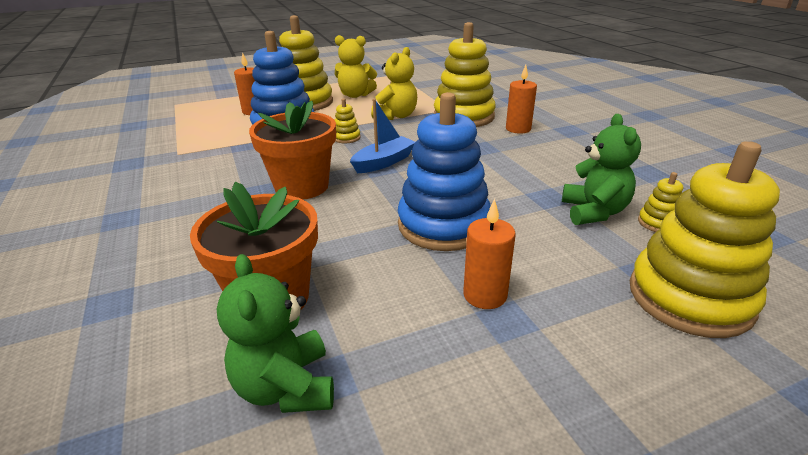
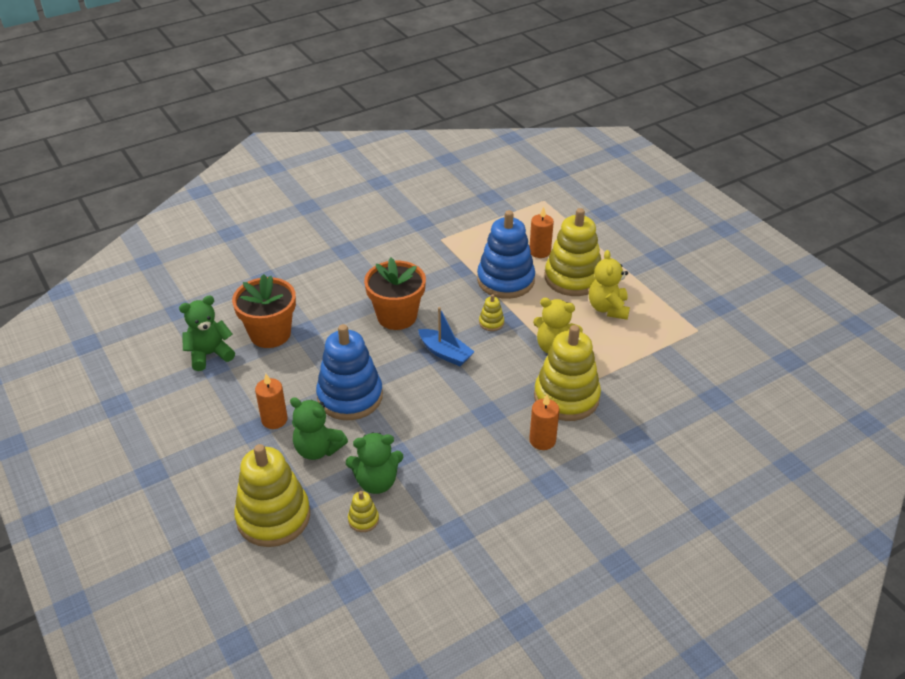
camera: 80 degrees right, 10 degrees up
(545, 254) = (318, 449): none -> green teddy bear

